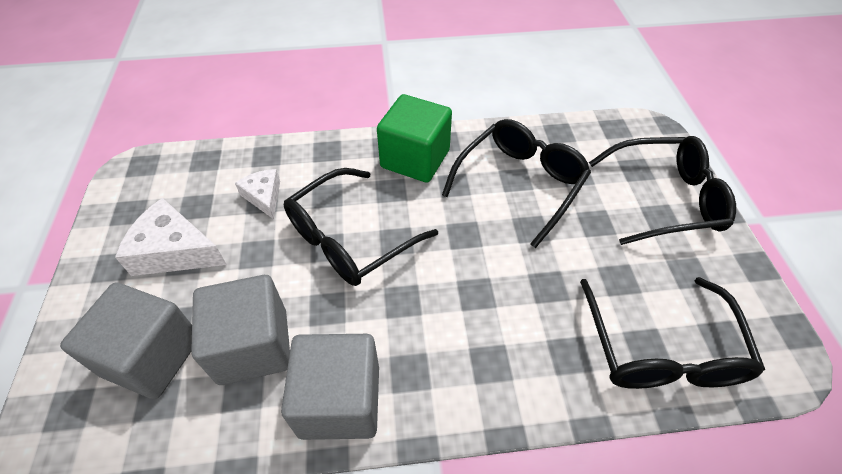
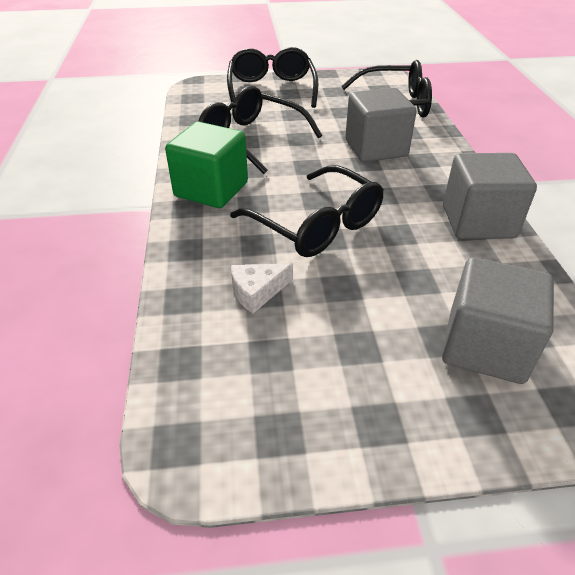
camera: 90 degrees left, 10 degrees down
(174, 251) = (346, 359): white cheese -> none
(253, 346) = (449, 274): grey cube -> grey cube (376, 148)

